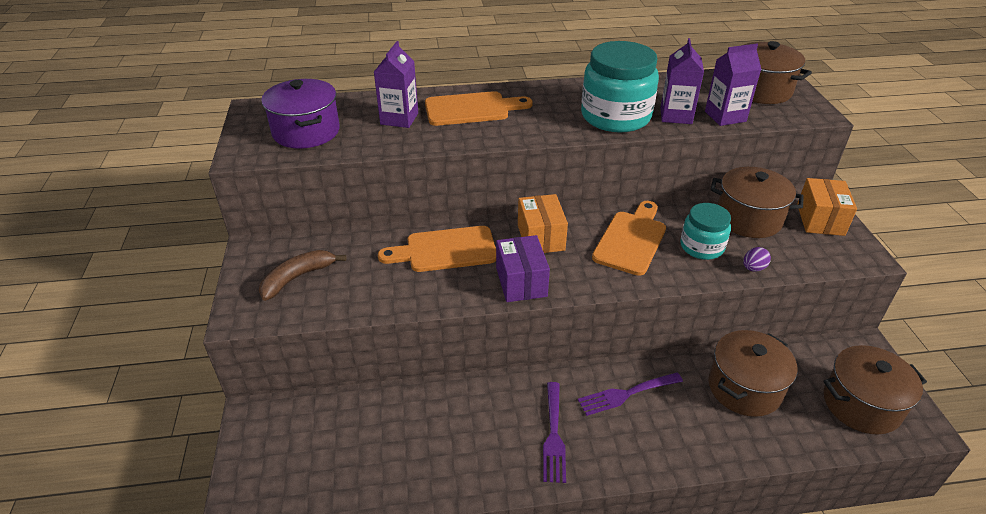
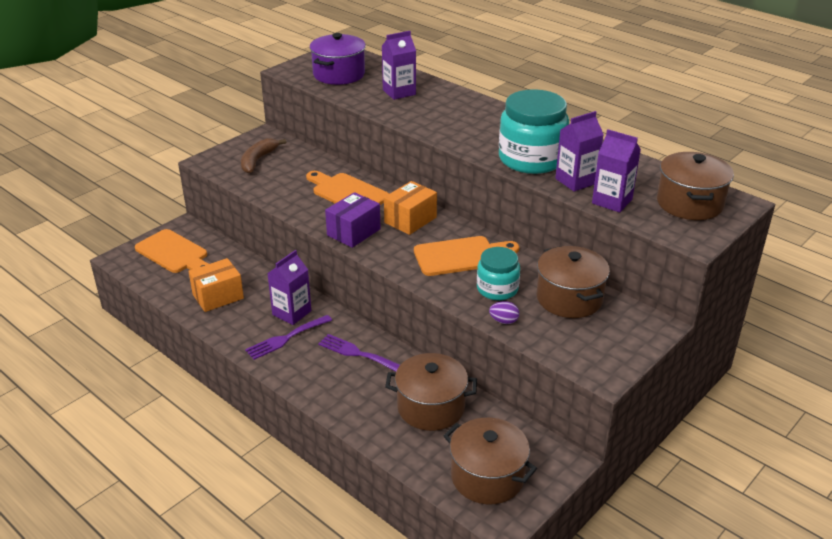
camera: 50 degrees right, 5 degrees down
(297, 278) = (258, 160): brown banana -> brown banana turned 75 degrees counterclockwise
(471, 109) = (451, 108): orange cutting board -> orange cutting board (174, 253)
(515, 407) = (292, 313): none -> purple carton
(820, 220) = (625, 335): orange box -> orange box (218, 296)

